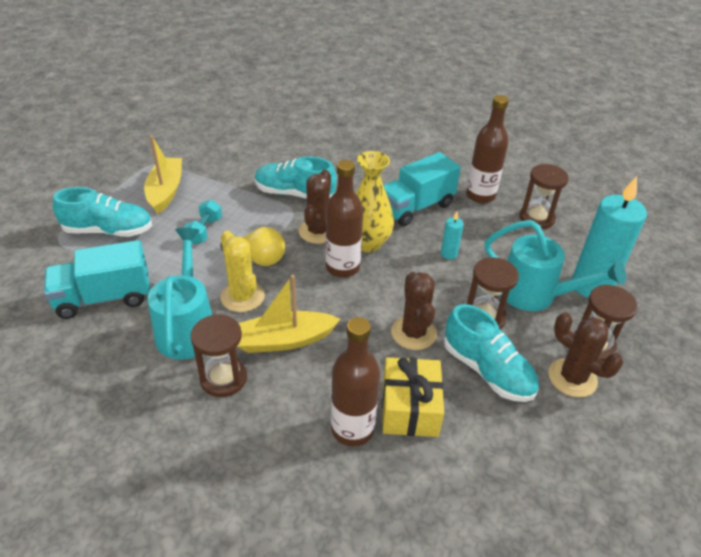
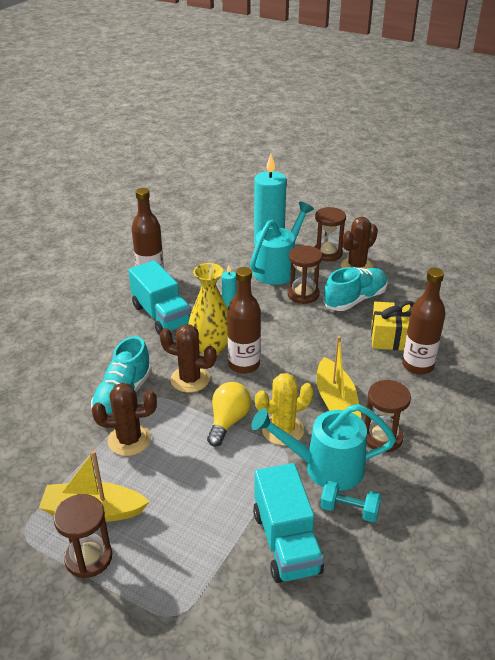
camera: 85 degrees left, 5 degrees down
(108, 231) = (167, 559): turquoise shoe -> none
(204, 231) = (178, 466): turquoise dumbbell -> turquoise dumbbell (349, 510)
(413, 333) = (321, 330): brown cactus -> brown cactus (129, 440)
(536, 218) = (187, 254): brown hourglass -> brown hourglass (88, 557)

